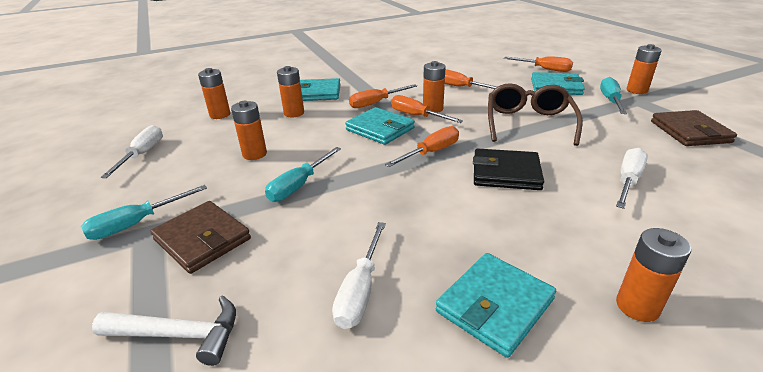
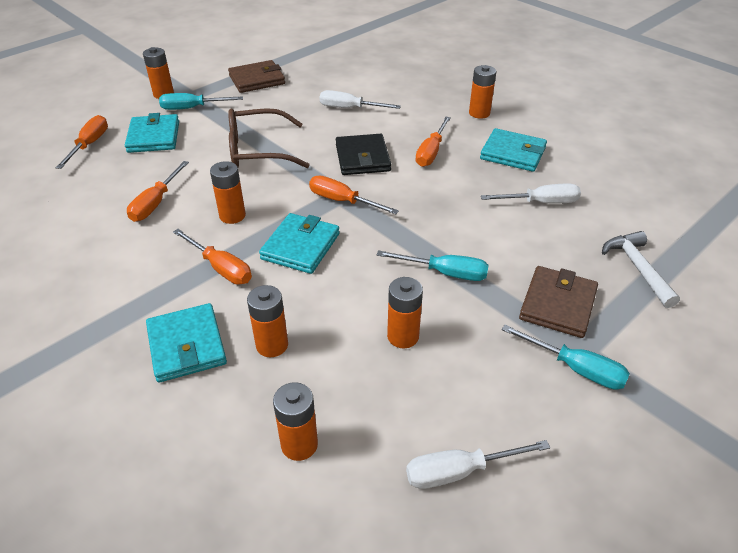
camera: 110 degrees left, 10 degrees up
(417, 116) = (257, 224): orange screwdriver -> orange screwdriver (431, 152)

